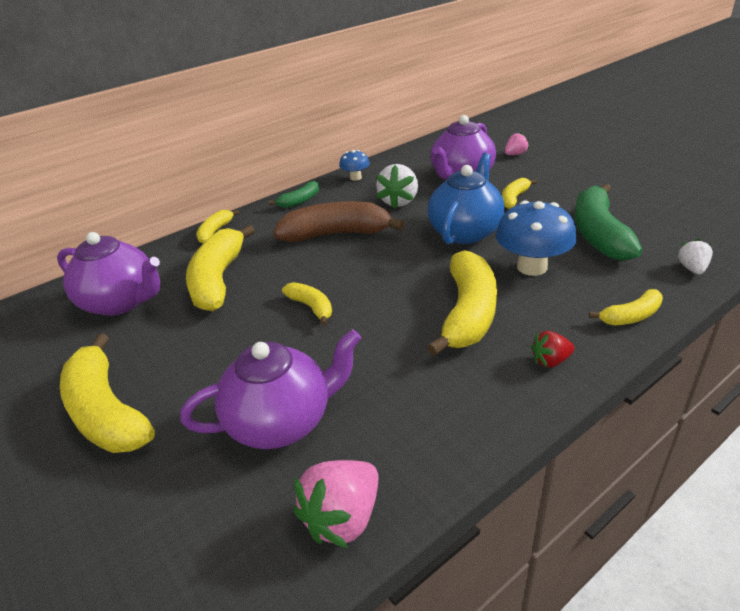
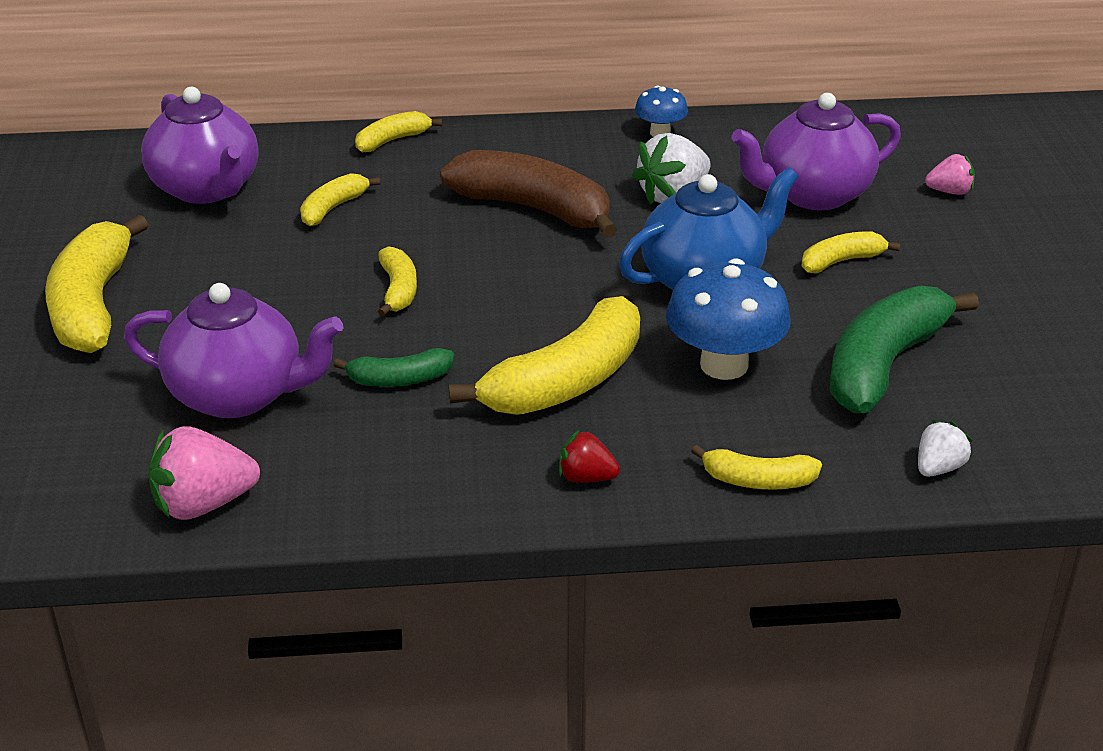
camera: 30 degrees right, 0 degrees up
(218, 279) = (333, 208): yellow banana -> yellow banana, size x0.51
(299, 201) = (543, 139): green banana -> green banana (399, 380)

